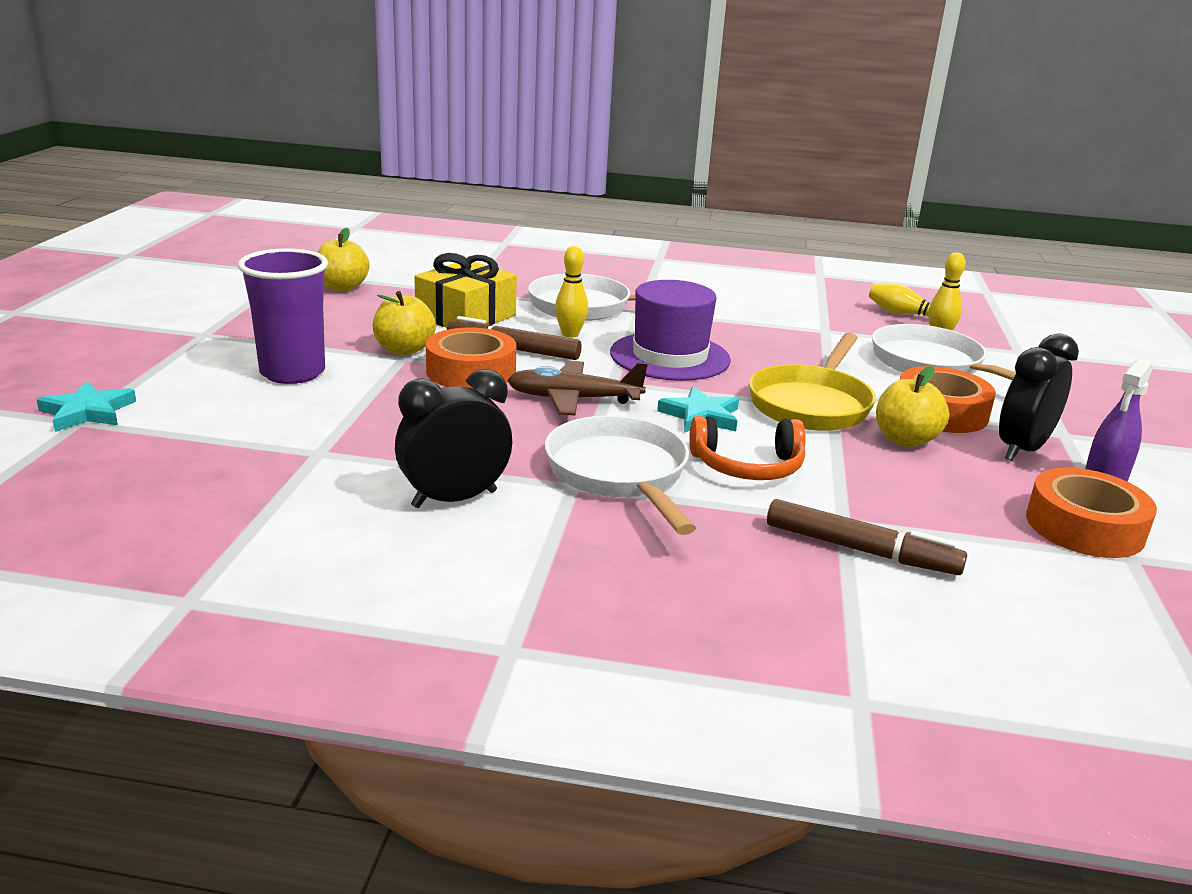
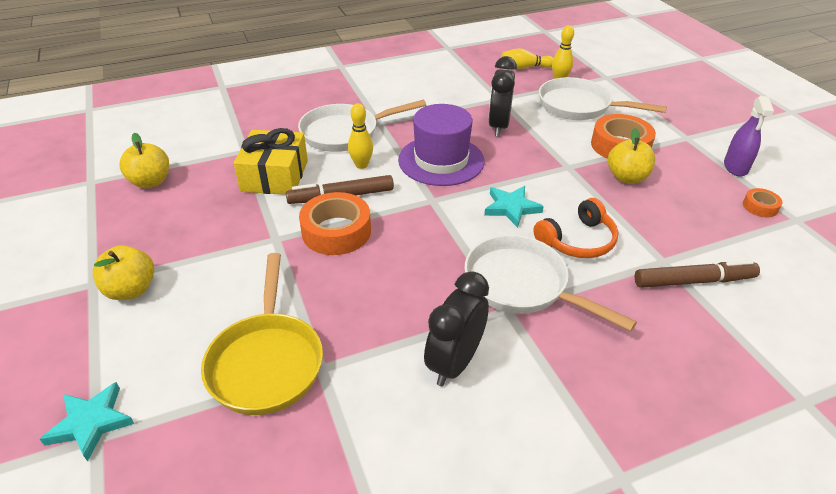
camera: 30 degrees left, 15 degrees up
(292, 373) = (212, 293): purple cup -> none
(404, 350) = (268, 230): yellow apple -> yellow apple (131, 290)
(573, 399) = (426, 228): brown plane -> none
(811, 404) = (555, 169): yellow pan -> yellow pan (266, 362)
(1022, 449) = (681, 159): black clock -> black clock (498, 126)
(1084, 527) = (760, 207): orange tape -> orange tape, size x0.50

